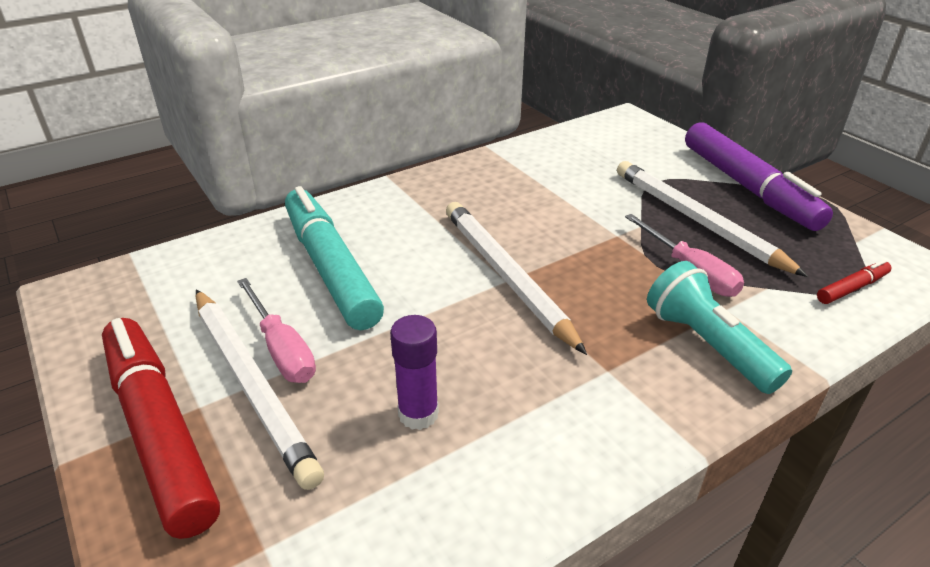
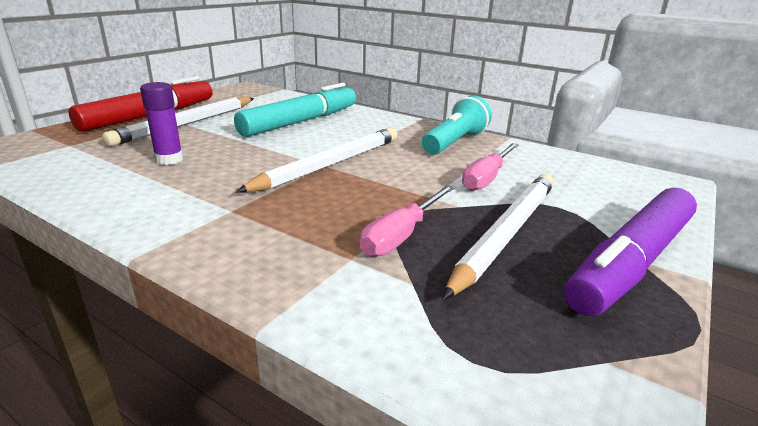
camera: 65 degrees right, 10 degrees down
(281, 349) = (218, 124): pink screwdriver -> pink screwdriver (487, 178)
(707, 344) = (285, 251): turquoise flashlight -> turquoise flashlight (455, 143)
(851, 288) = (467, 353): red marker -> none

